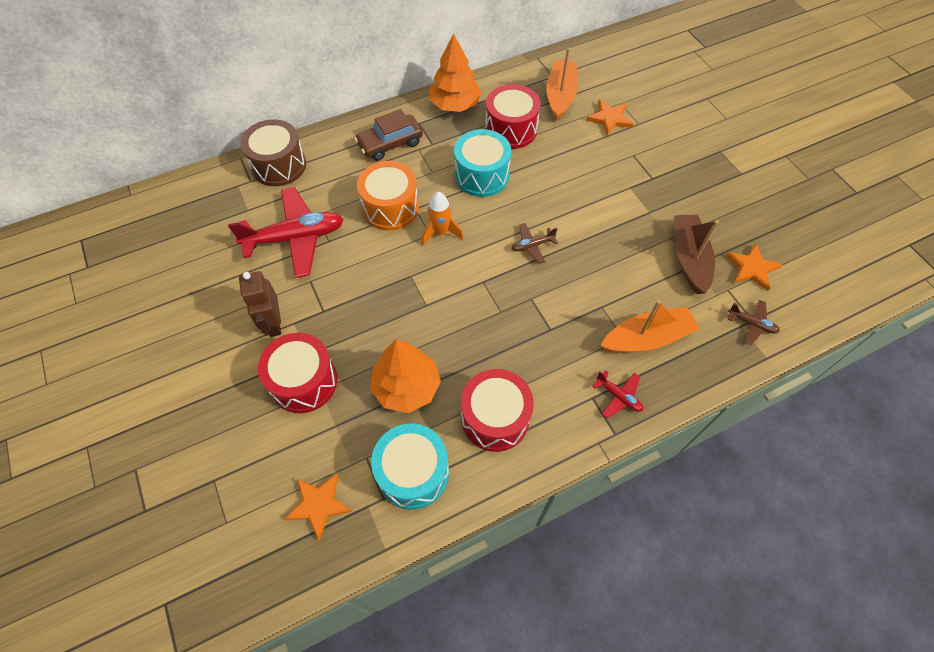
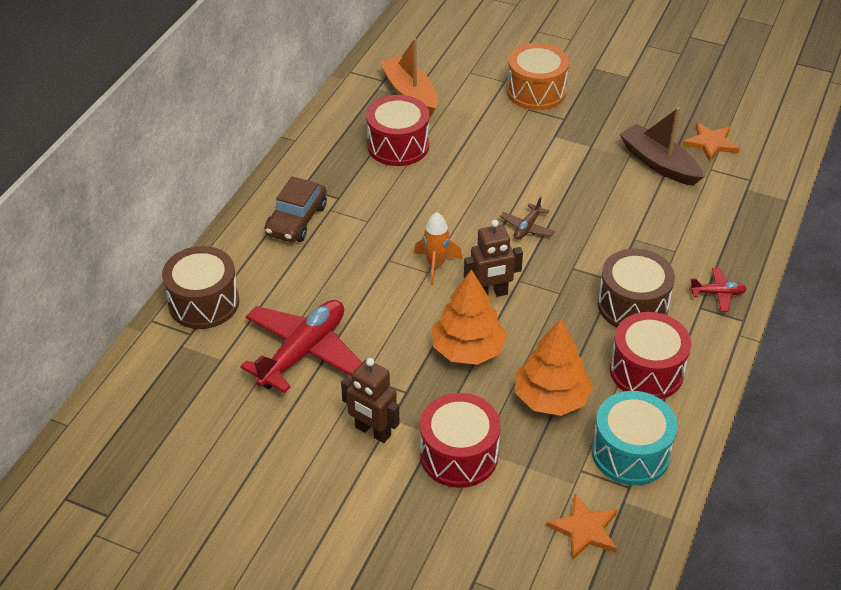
camera: 40 degrees left, 15 degrees down
(390, 207) = (364, 272): orange drum -> orange drum (536, 91)
(452, 279) = (490, 294): none -> brown robot
(454, 105) = (319, 153): orange tree -> orange tree (468, 350)
(481, 175) = (417, 198): turquoise drum -> none
(542, 358) = (632, 305): none -> brown drum
(609, 118) = (475, 90): orange star -> none
(647, 338) = (692, 240): orange boat -> none
(751, 324) = (752, 183): brown plane -> none

